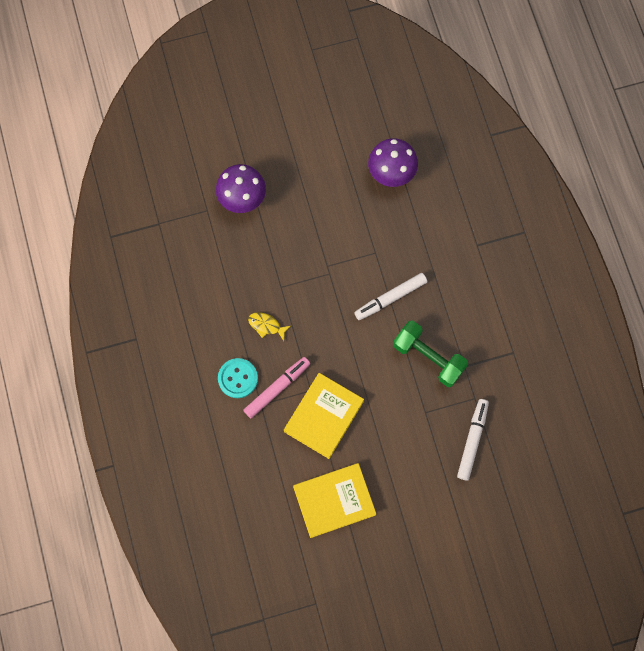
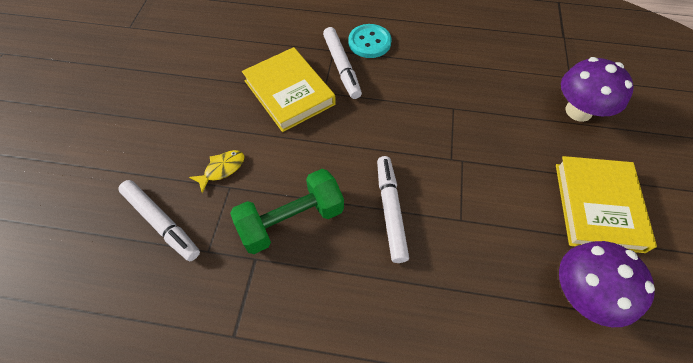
camera: 115 degrees right, 15 degrees down
(266, 325) = (414, 81): yellow fish -> yellow fish (222, 169)
(277, 388) = (341, 67): pink marker -> white marker
(334, 501) = (202, 70): yellow book -> yellow book (597, 206)

